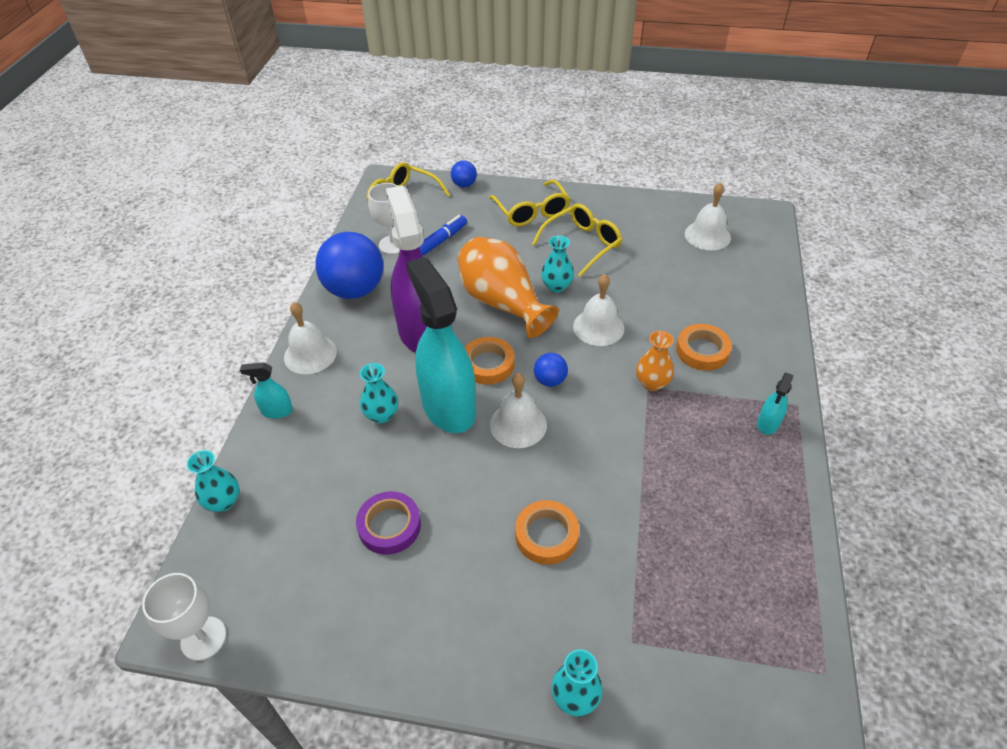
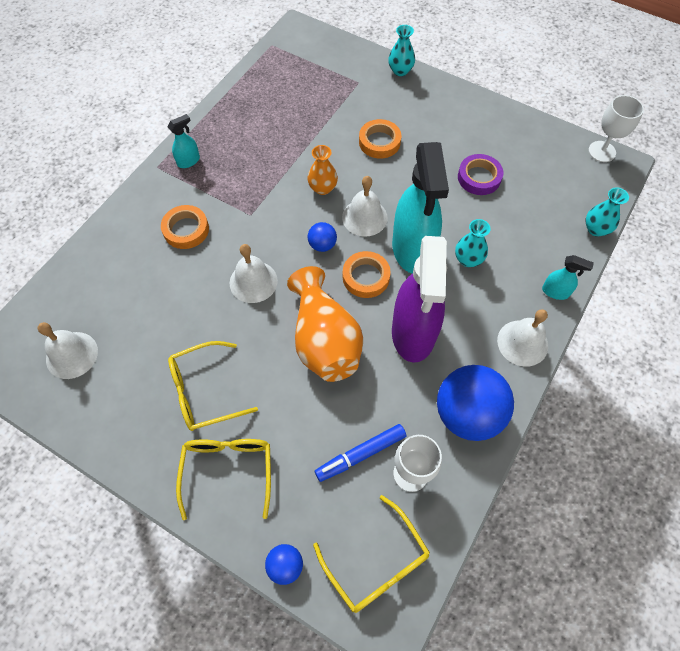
camera: 160 degrees left, 15 degrees up
(556, 286) = (263, 342): turquoise vase -> none
(652, 383) = (245, 216): orange vase -> orange vase (323, 188)

